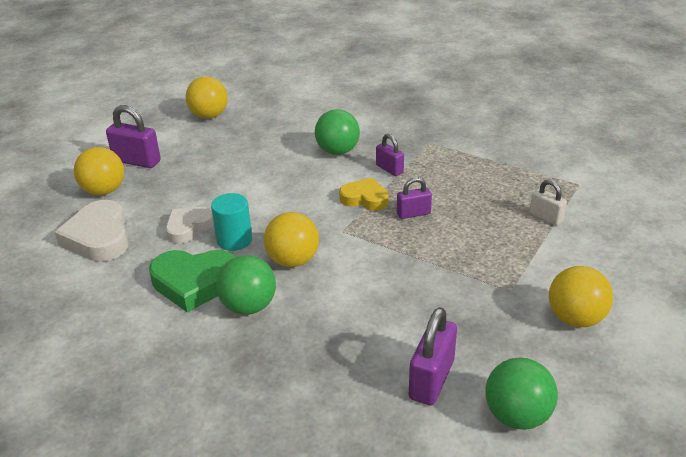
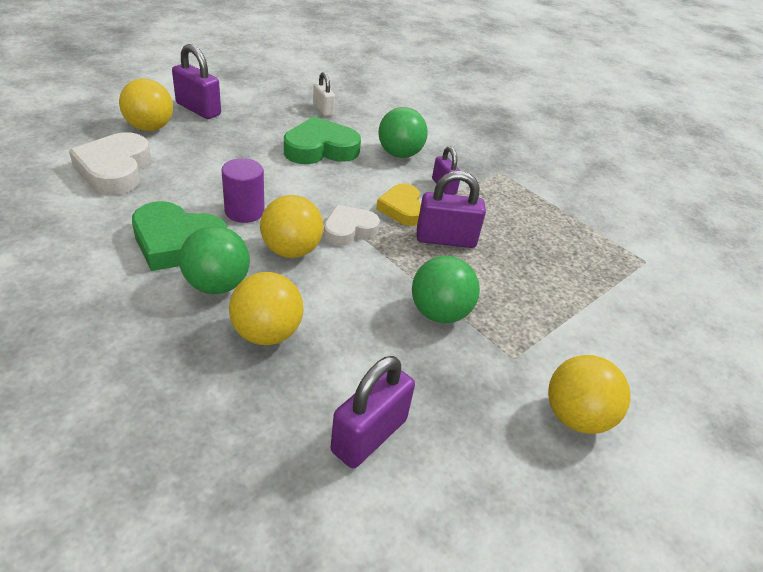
camera: 10 degrees right, 5 degrees up
(188, 227) = (207, 185): white heart -> white heart (349, 230)
(209, 116) = (292, 87): yellow ball -> yellow ball (267, 333)
(234, 240) = (244, 211): turquoise cylinder -> purple cylinder
(267, 166) = (320, 149): none -> green heart
(365, 198) = (402, 209): yellow heart -> yellow heart turned 135 degrees counterclockwise
(413, 213) = (445, 239): purple padlock -> purple padlock, size x1.61
(517, 416) = (448, 518): green ball -> green ball (439, 313)
(546, 217) = (592, 286): white padlock -> white padlock (323, 110)

